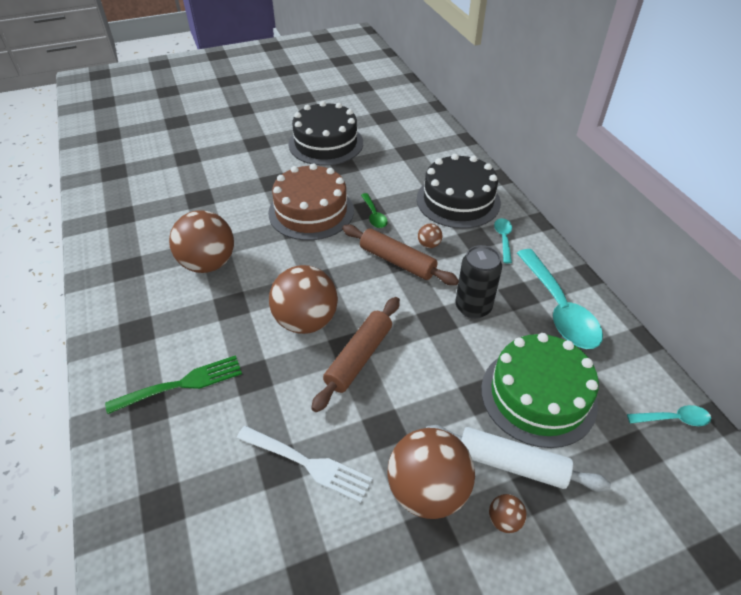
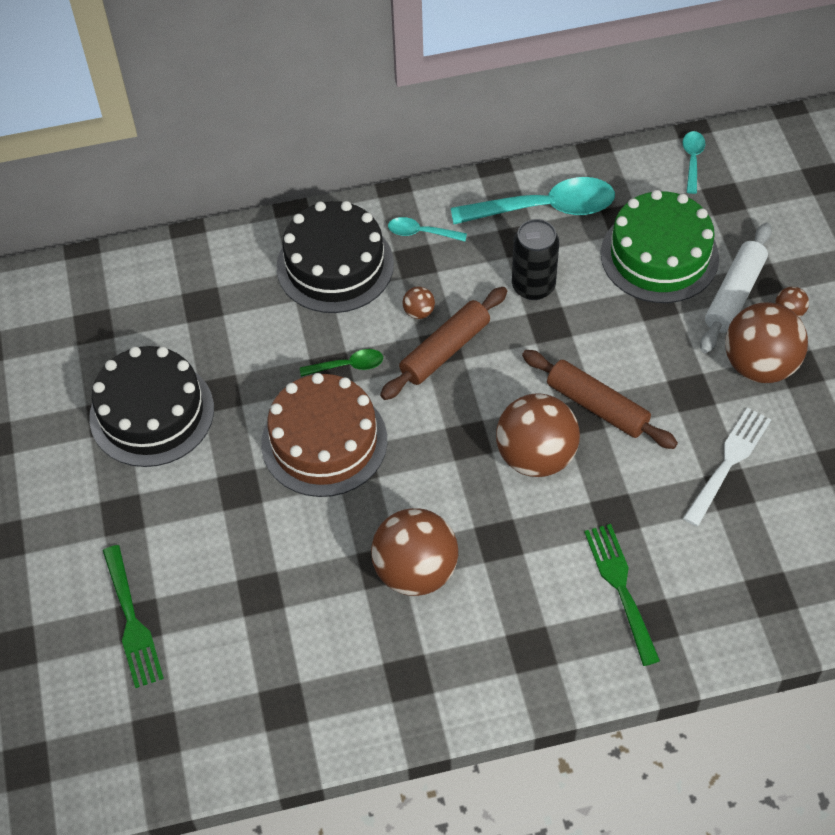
camera: 80 degrees left, 10 degrees up
(186, 155) = (131, 621): none -> green fork

